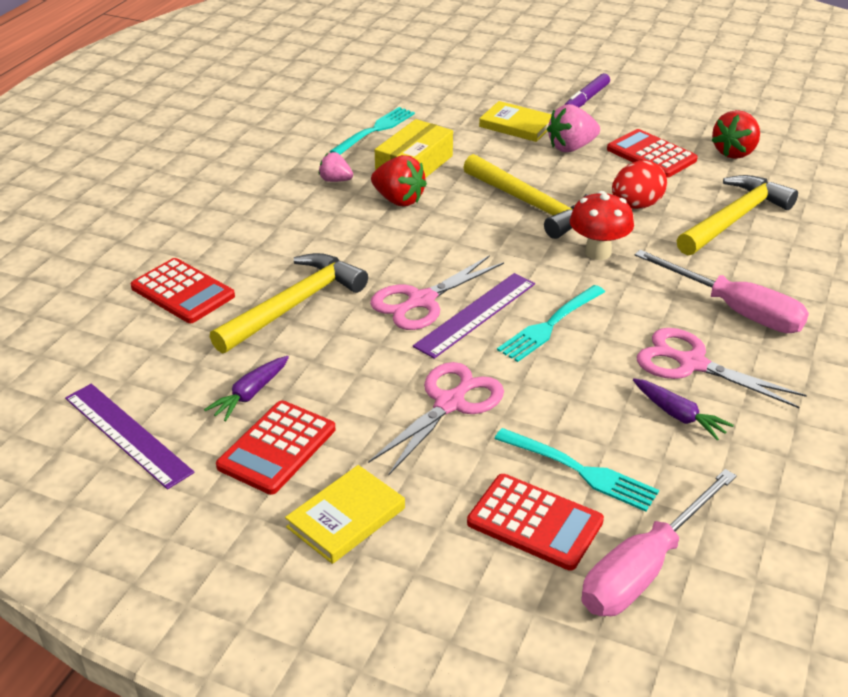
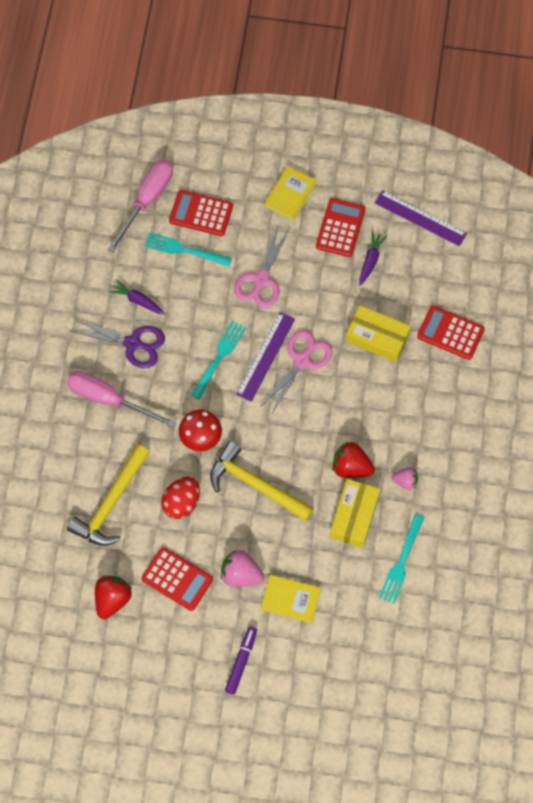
camera: 165 degrees right, 30 degrees up
(294, 305) = (377, 338): yellow hammer -> yellow box
(571, 147) = (241, 574): pink strawberry -> pink strawberry turned 120 degrees counterclockwise
(691, 364) = (133, 343): pink scissors -> purple scissors

